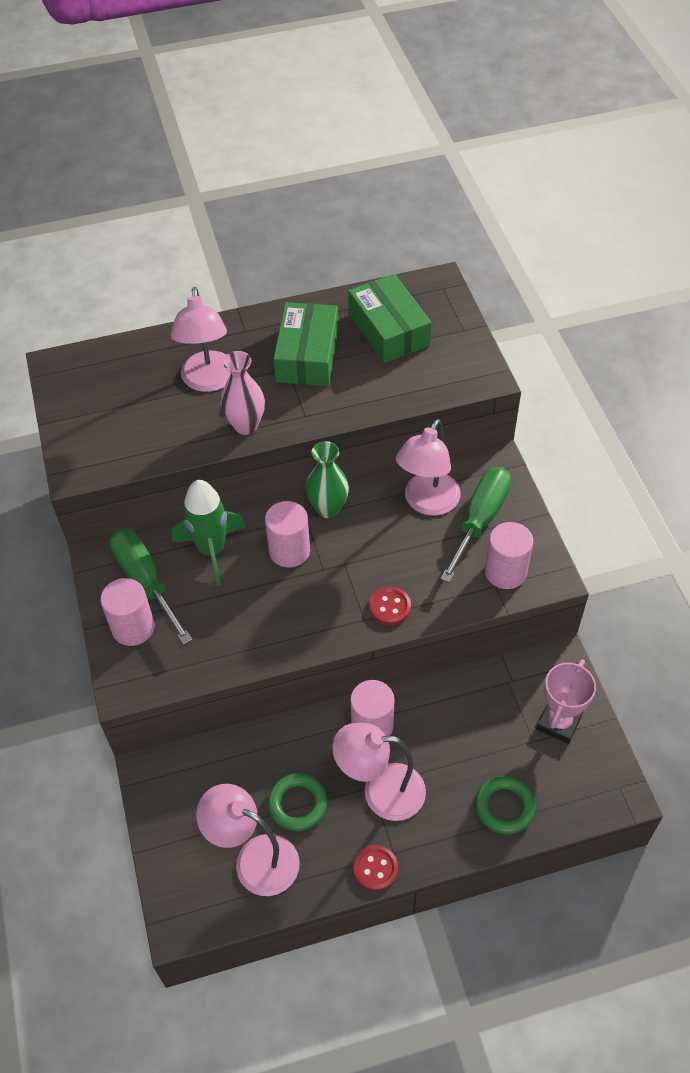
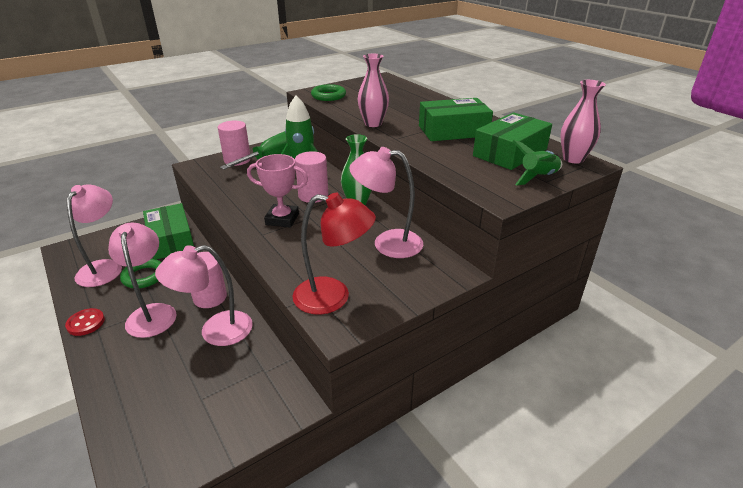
camera: 70 degrees right, 20 degrees down
(209, 381) = (402, 109): pink lamp -> pink lamp (215, 331)
(216, 770) = (171, 240): none -> green box
(390, 607) = (276, 243): red button -> none
(424, 288) = (573, 159): none -> pink vase
(453, 332) = (537, 177): none -> green rocket
(480, 520) = (384, 273): green screwdriver -> none
(504, 807) = (132, 390): green ring -> green ring (328, 96)
(505, 572) = (333, 297): pink cylinder -> red lamp
(558, 722) = (223, 415): pink trophy -> pink trophy (282, 219)

